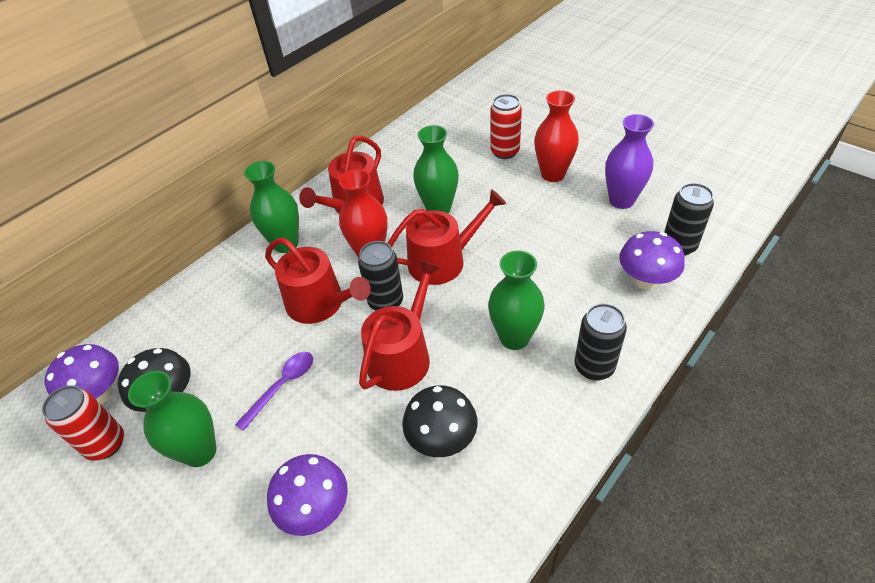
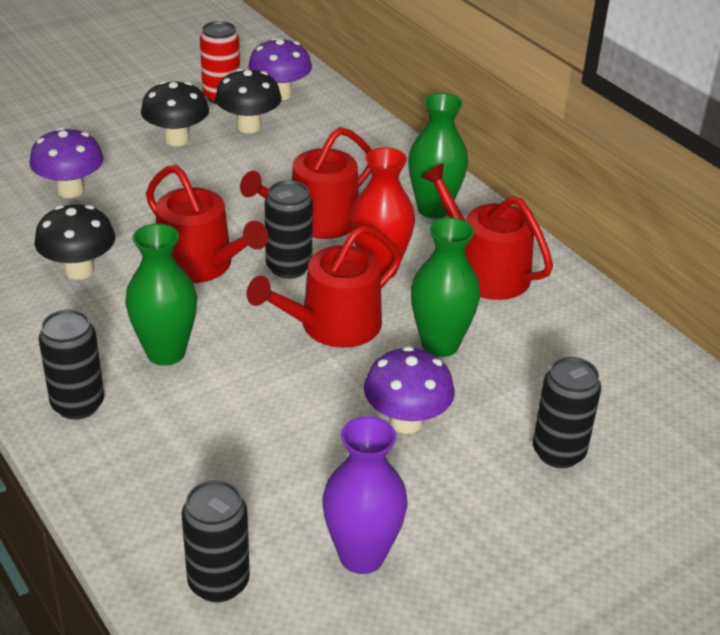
camera: 100 degrees right, 10 degrees down
(200, 452) = (177, 139): green vase -> black mushroom
(282, 386) = (217, 186): purple spoon -> none
(443, 260) = (332, 326): red watering can -> red watering can turned 60 degrees clockwise
(505, 152) = (558, 452): red can -> black can
(553, 174) = (470, 492): red vase -> none
(645, 280) = (175, 510): purple mushroom -> purple mushroom (406, 421)

